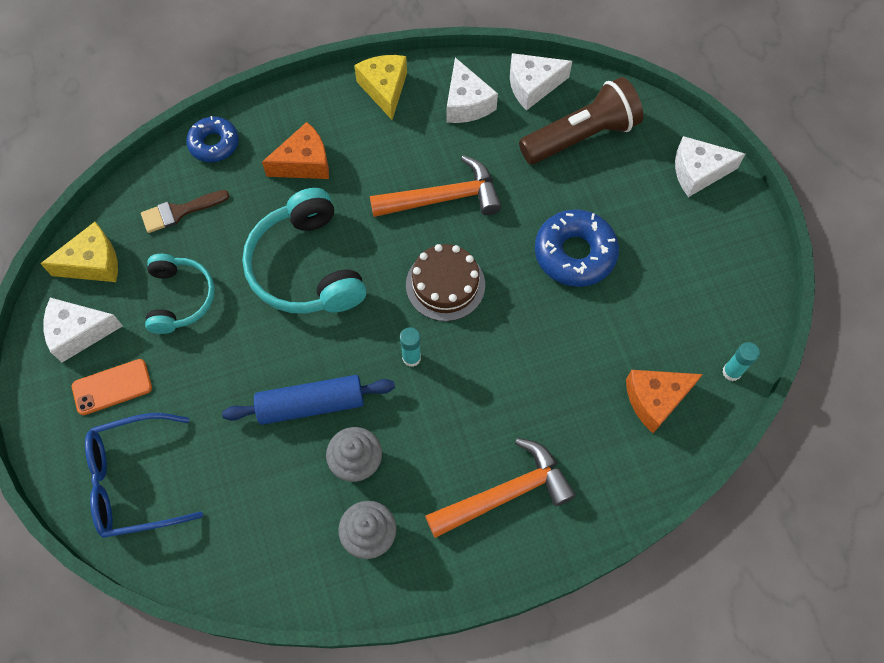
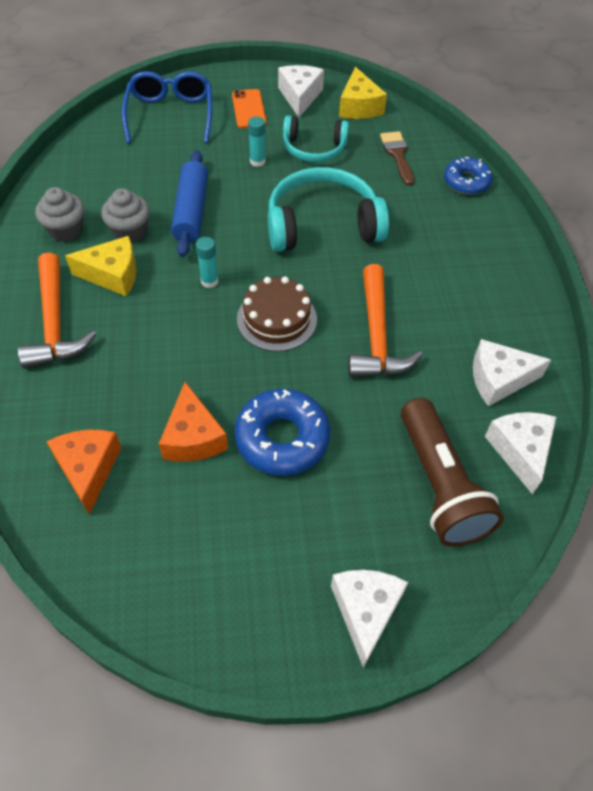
camera: 100 degrees right, 10 degrees down
(304, 163) = (436, 237): orange cheese -> orange cheese (193, 437)
(384, 89) = (523, 311): yellow cheese -> yellow cheese (113, 275)
(731, 372) = (87, 559): turquoise glue stick -> turquoise glue stick (257, 161)

